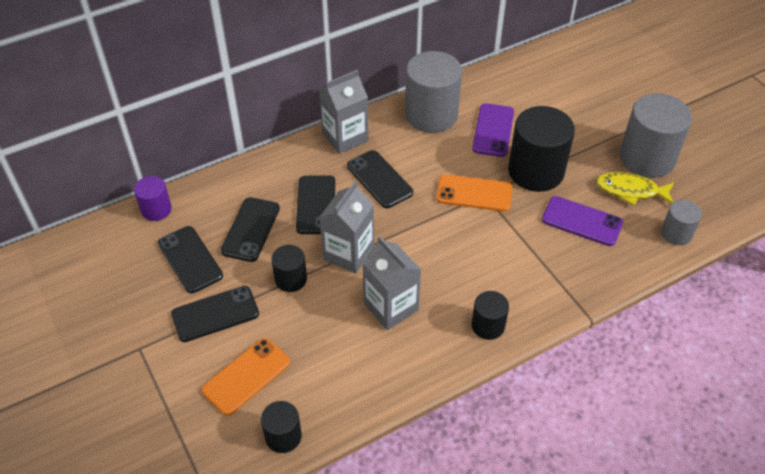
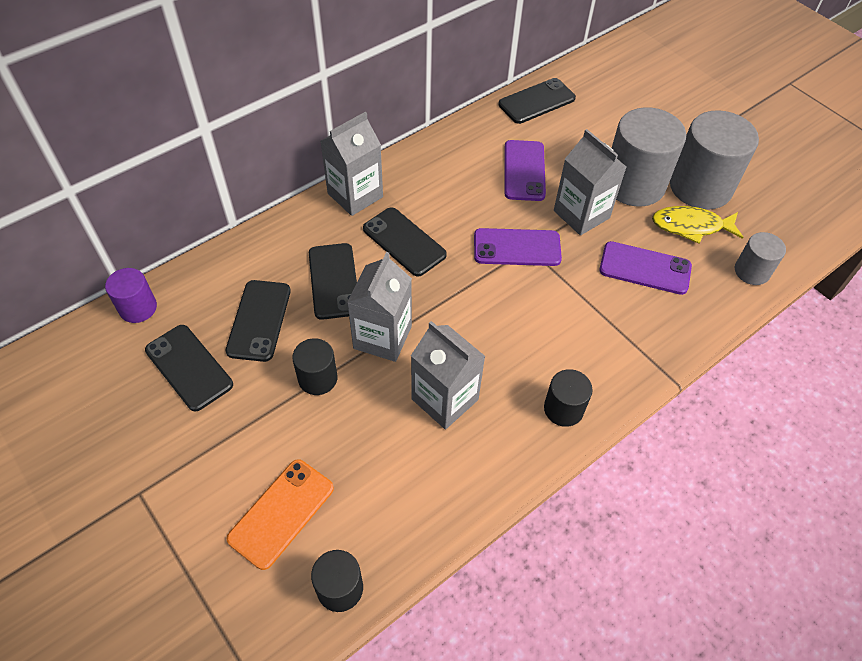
camera: 10 degrees left, 5 degrees up
(215, 314) = (230, 435): black phone -> black phone (536, 101)
(431, 115) = (450, 159): grey cylinder -> grey cylinder (634, 184)
(474, 193) = (517, 248): orange phone -> purple phone
(536, 171) = (581, 214): black cylinder -> grey carton

